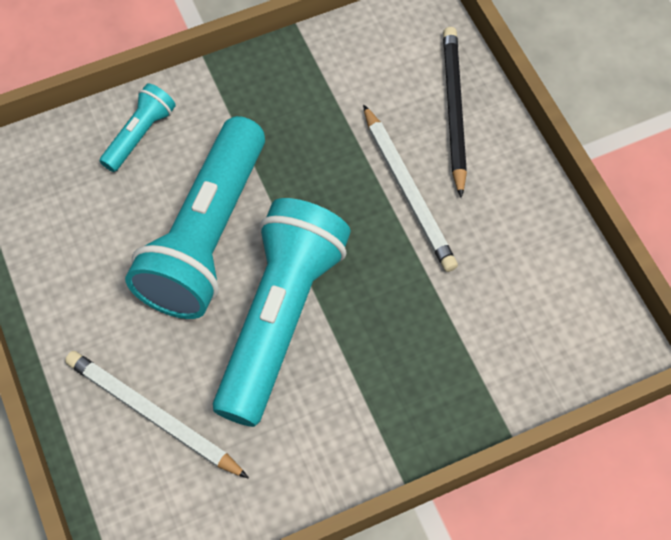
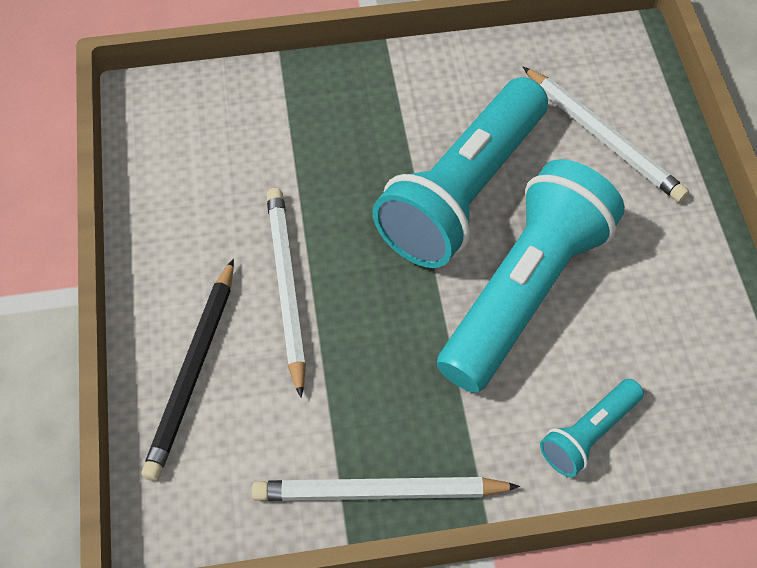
camera: 165 degrees left, 5 degrees down
(286, 63) = (379, 492): none -> white pencil

